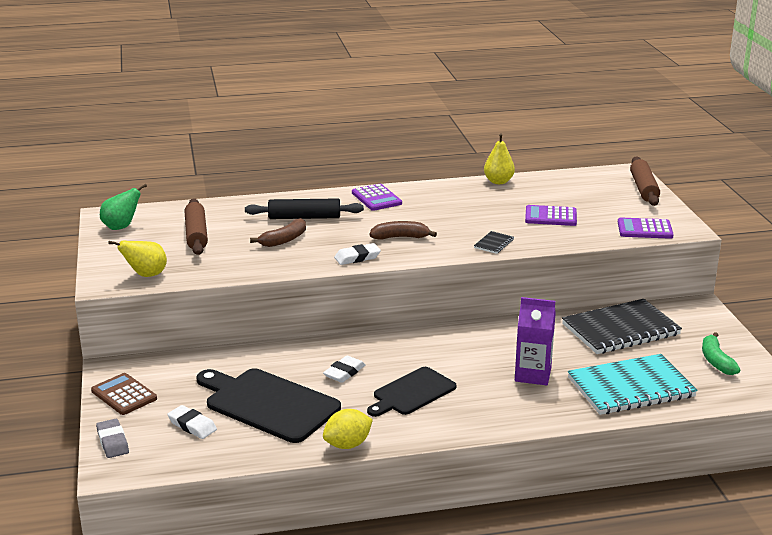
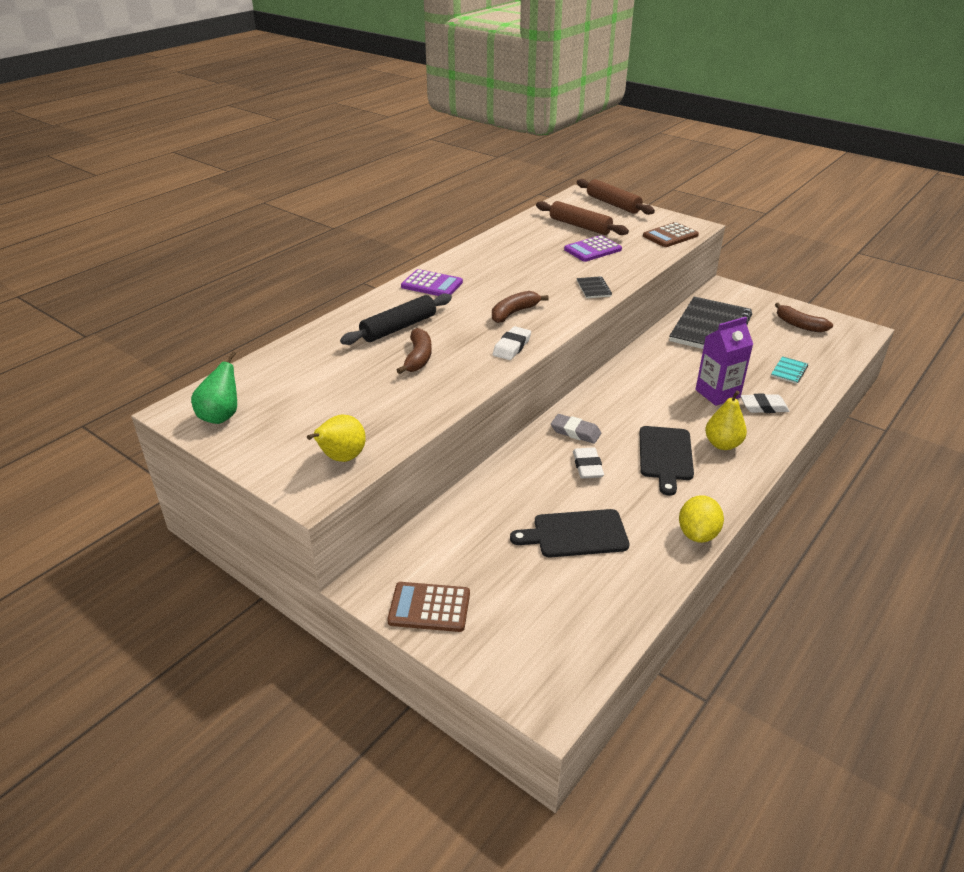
camera: 40 degrees left, 10 degrees up
(113, 442) = (500, 669): grey eraser -> grey eraser (575, 432)
(192, 425) = (546, 599): white eraser -> white eraser (763, 407)
(196, 234) = (320, 389): brown rolling pin -> brown rolling pin (580, 226)
(268, 404) = (575, 534): black cutting board -> black cutting board, size x0.64
(498, 181) = (504, 234): yellow pear -> yellow pear (722, 444)
(631, 387) = (789, 371): turquoise notebook -> turquoise notebook, size x0.40
(645, 229) = (670, 236): purple calculator -> brown calculator
(716, 361) = (799, 325): green banana -> brown banana

